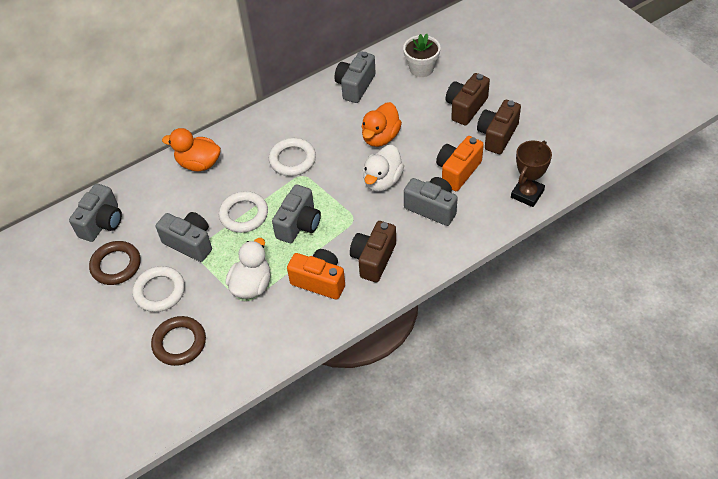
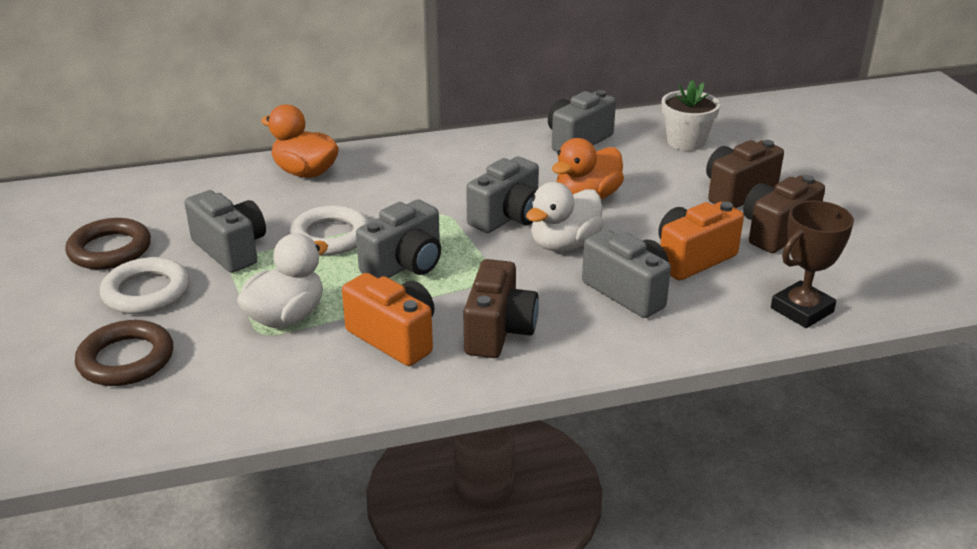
camera: 15 degrees right, 20 degrees down
(102, 223) = (129, 203): grey camera -> grey camera (508, 217)
(292, 159) = (440, 195): white ring -> none
(373, 259) = (498, 331): brown camera -> brown camera turned 150 degrees clockwise

